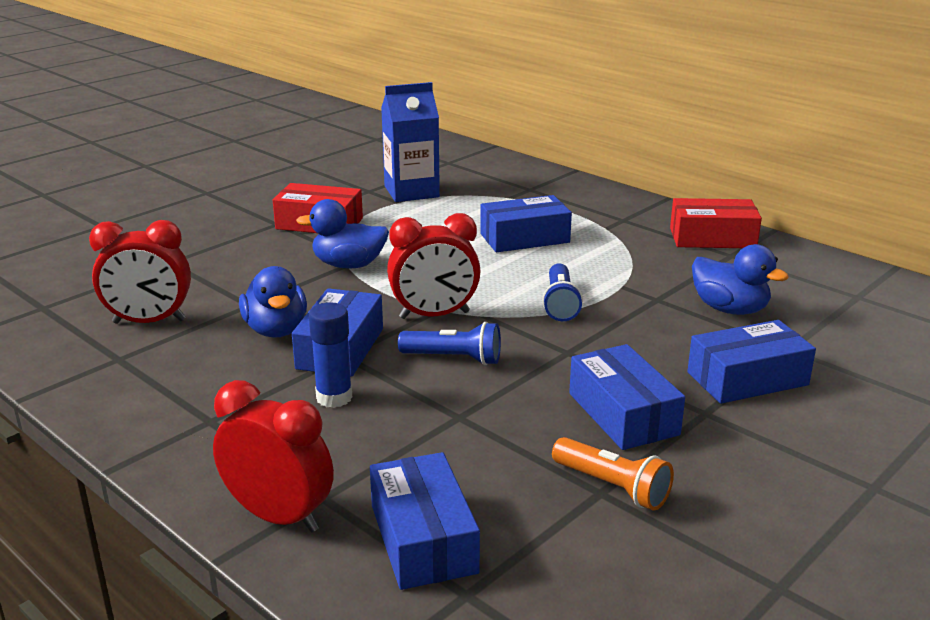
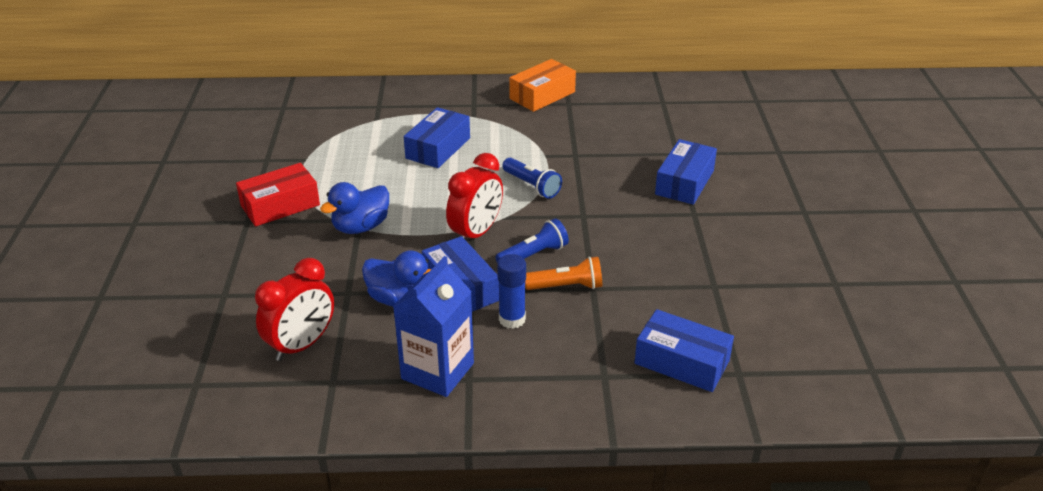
camera: 45 degrees left, 10 degrees up
(279, 516) = (602, 401): red clock -> none
(411, 191) = (300, 146): blue carton -> blue carton (437, 371)
(613, 487) = (715, 280): orange flashlight -> orange flashlight (566, 286)
(623, 414) = (662, 237): blue box -> none
(712, 238) = (542, 95): red box -> orange box
(729, 309) = (619, 142): blue duck -> none

